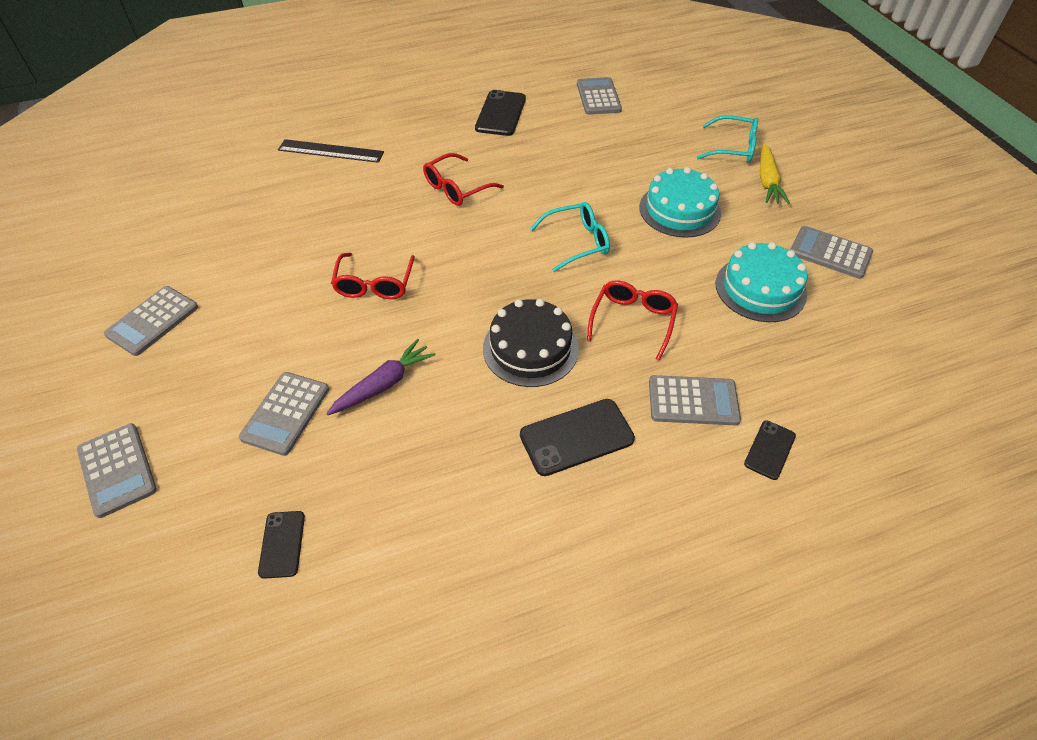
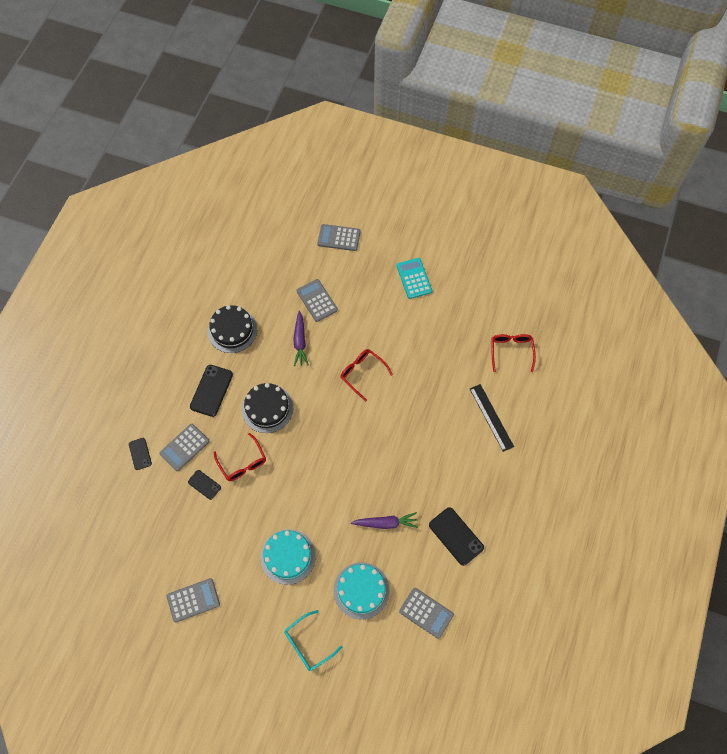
camera: 130 degrees right, 15 degrees up
(152, 321) = (414, 278): grey calculator -> turquoise calculator
(282, 544) = (260, 271): black phone -> black phone (204, 484)
(331, 151) = (491, 417): black ruler -> black ruler turned 75 degrees counterclockwise
(445, 493) = (232, 330): none -> black cake
(457, 188) = (403, 458): red glasses -> red glasses (511, 352)
(547, 162) = (386, 523): none -> purple carrot
(576, 242) = (311, 482): turquoise glasses -> none
(760, 289) = (206, 539): turquoise cake -> turquoise cake (361, 590)
(767, 181) = (266, 631): yellow carrot -> none

